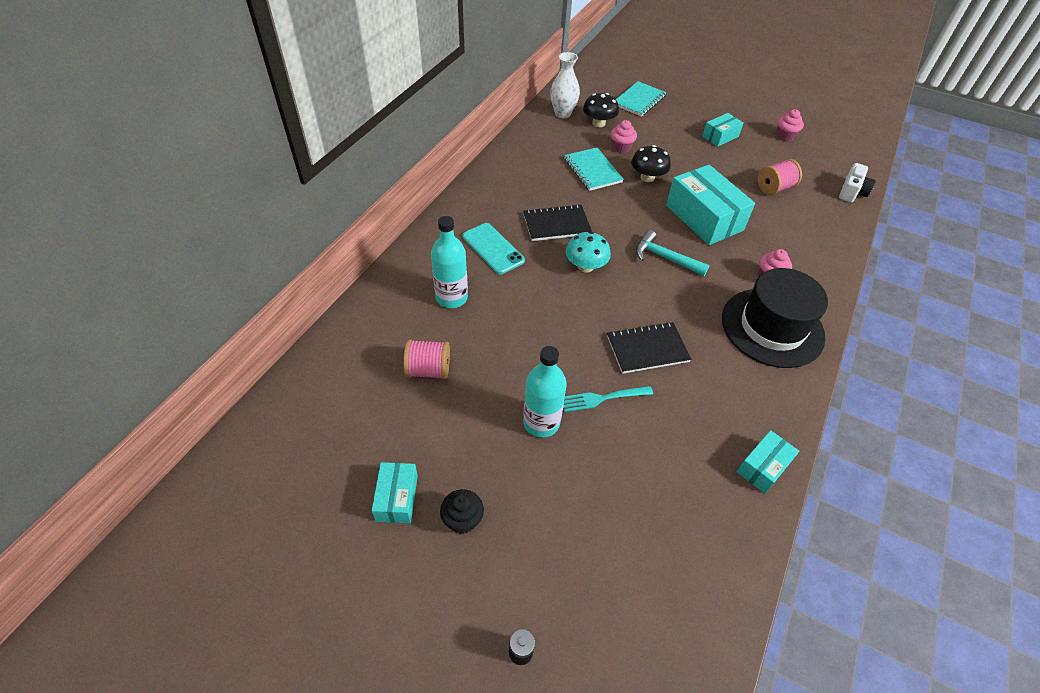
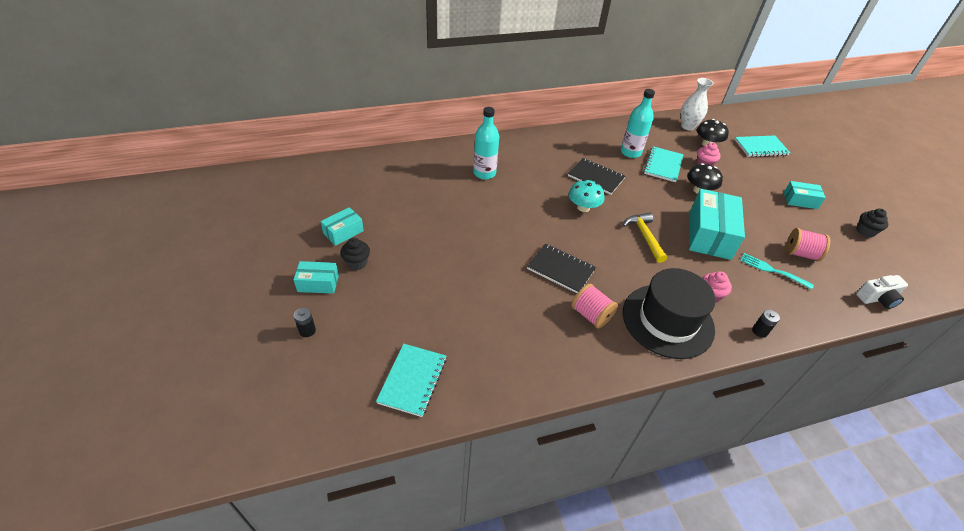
camera: 45 degrees right, 5 degrees down
(428, 370) = (428, 195): pink spool -> pink spool (591, 315)
(493, 248) = (539, 166): turquoise phone -> none
(541, 422) = (450, 256): turquoise bottle -> turquoise bottle (630, 152)
(603, 398) = (499, 271): turquoise fork -> turquoise fork (773, 270)
(664, 258) = (644, 236): turquoise hammer -> yellow hammer
(681, 589) = (412, 380): none -> turquoise notebook
(763, 467) = (545, 376): turquoise box -> turquoise box (318, 283)
(784, 136) = (865, 231): pink cupcake -> black cupcake
(829, 282) = (759, 331): none -> black battery

